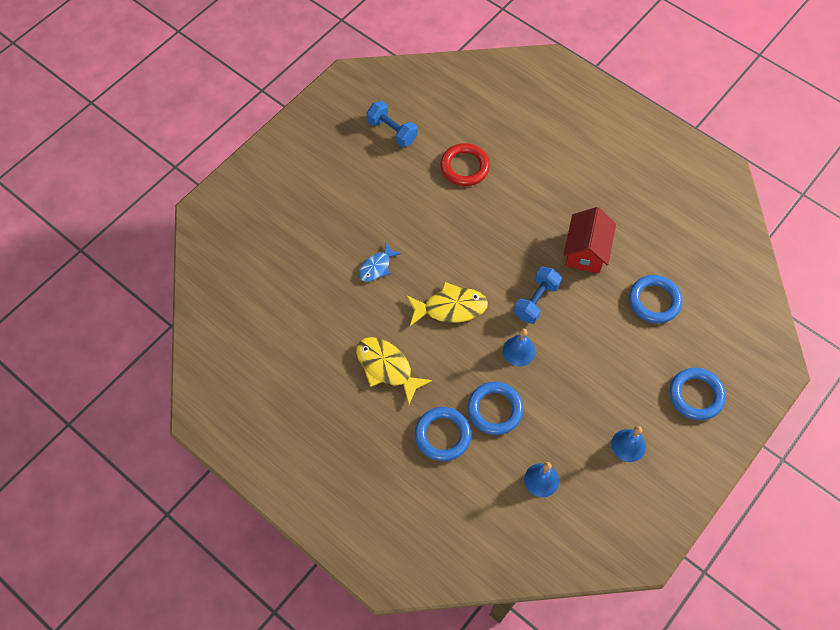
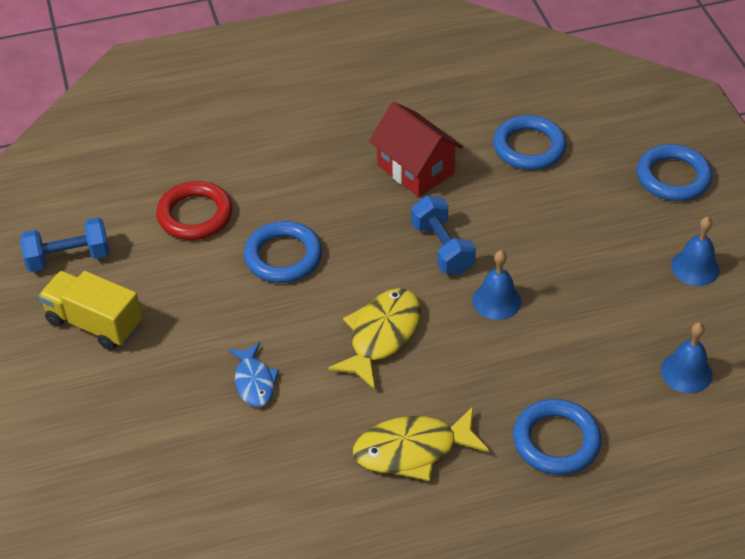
camera: 55 degrees left, 15 degrees down
(360, 172) = (94, 323): none -> yellow truck
(495, 409) = (559, 367): blue ring -> blue ring (283, 256)

